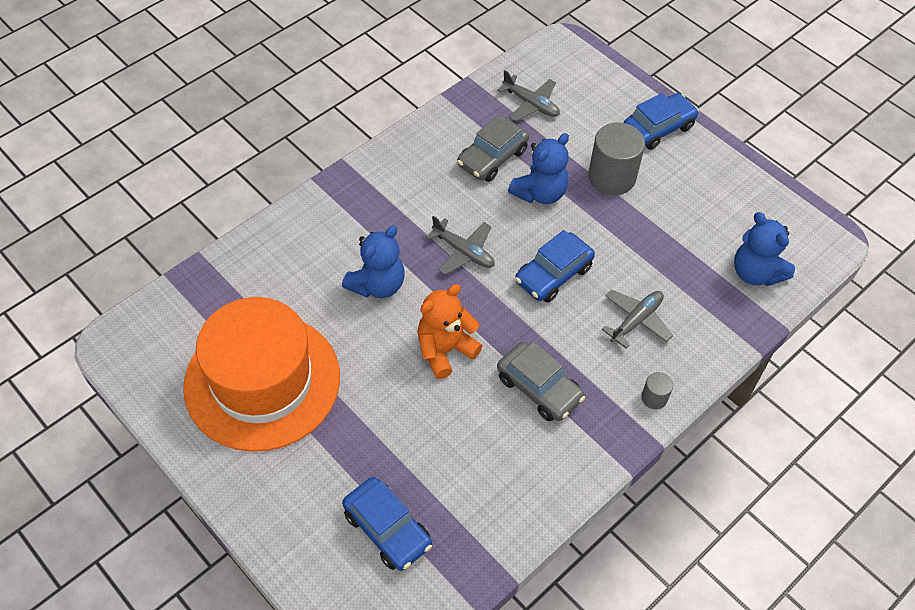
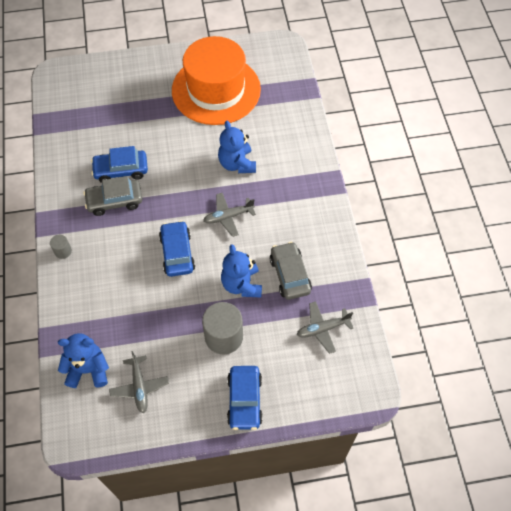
camera: 125 degrees right, 5 degrees up
(387, 529) = (100, 101): blue car -> blue car (121, 170)
(445, 350) = (171, 172): orange teddy bear -> none
(636, 321) = (113, 275): grey plane -> grey plane (139, 387)

